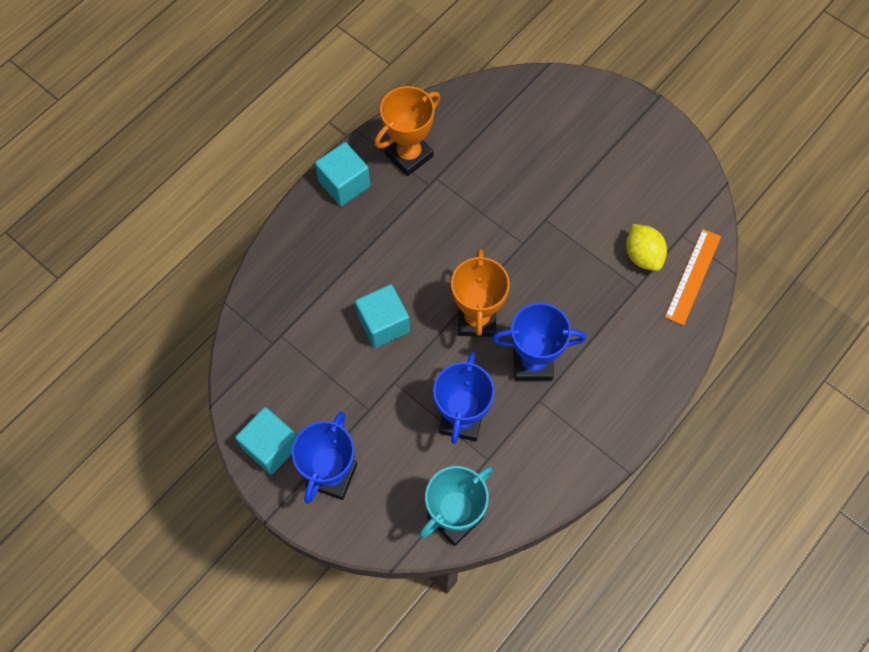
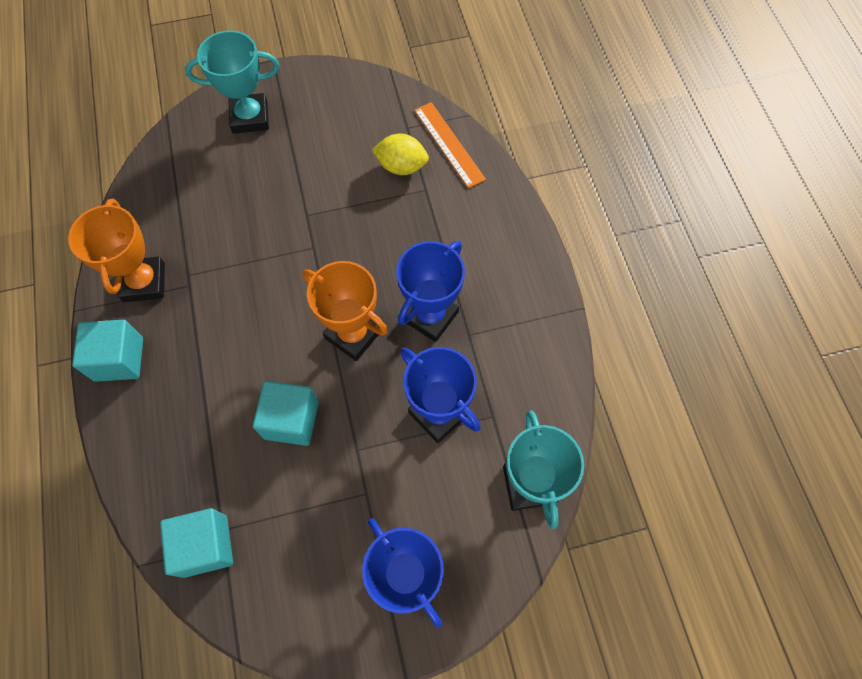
camera: 55 degrees left, 0 degrees up
(271, 446) = (332, 621): turquoise cube -> turquoise cube (205, 546)
(594, 120) = (250, 117): none -> turquoise trophy

